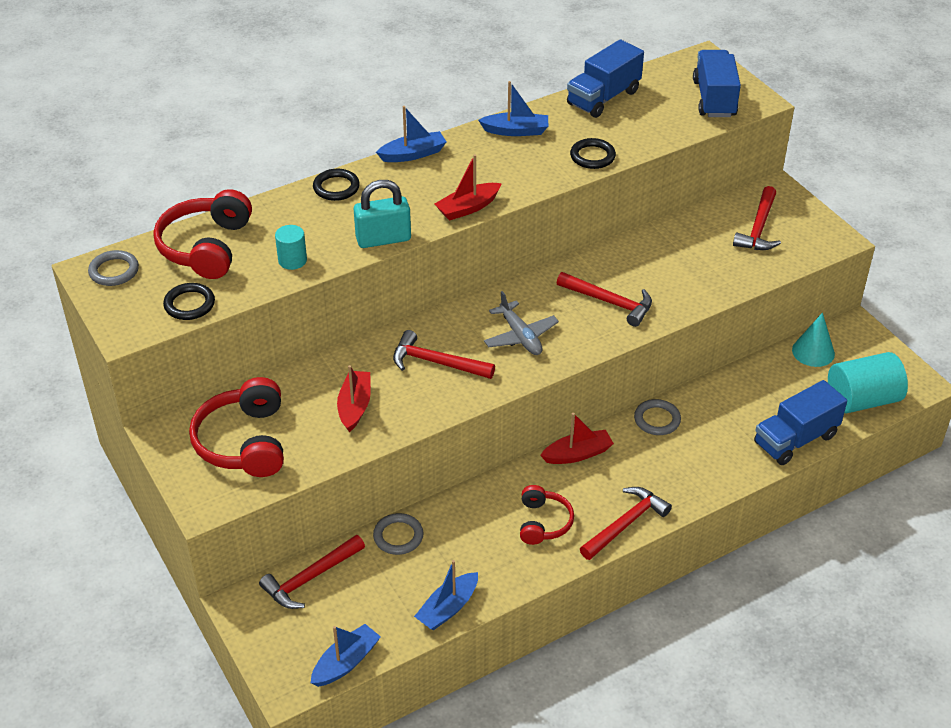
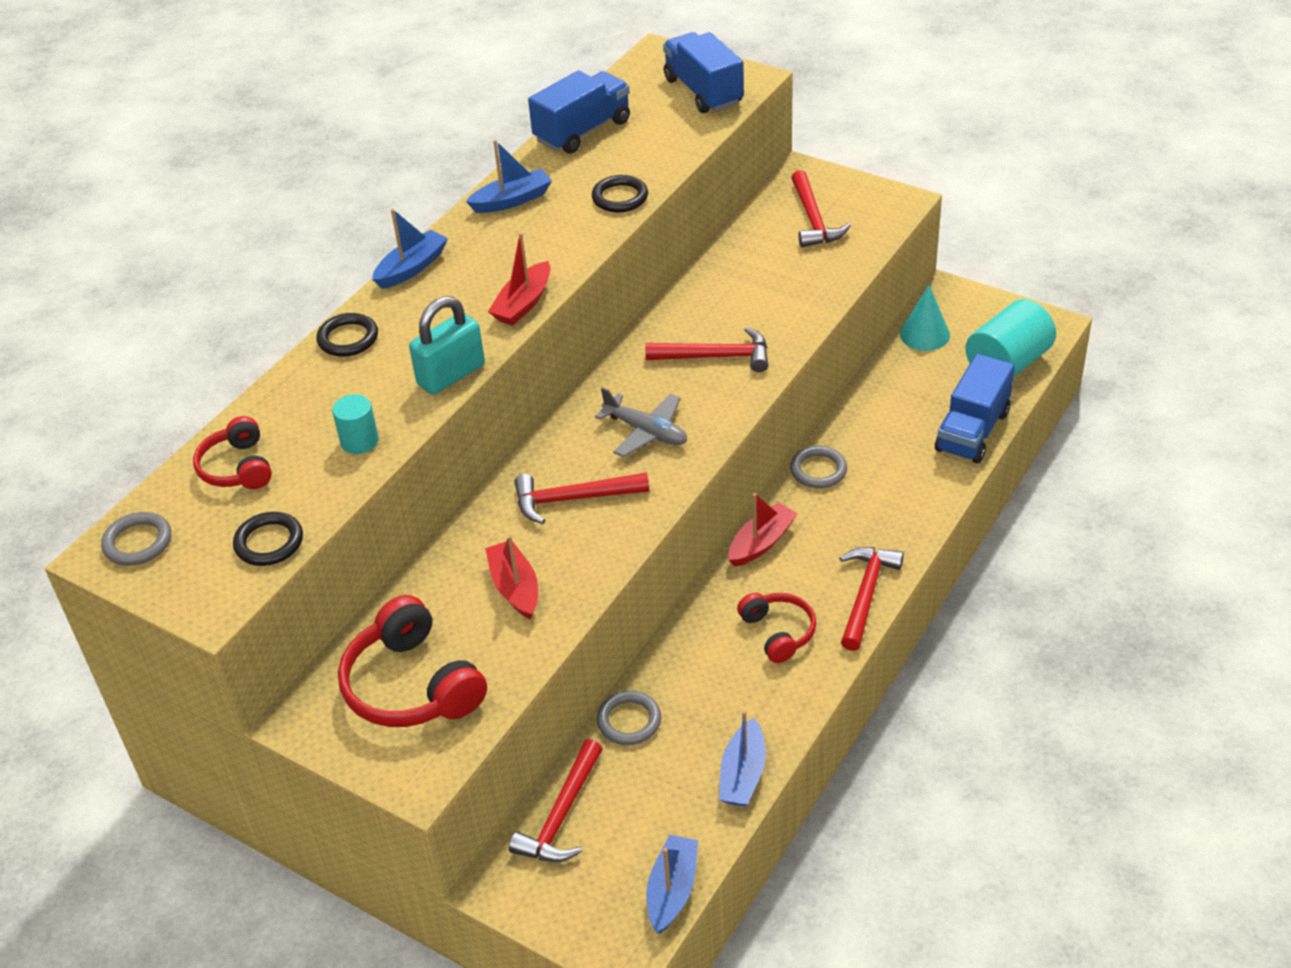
camera: 25 degrees left, 0 degrees up
(206, 247) = (237, 468): red headphones -> red headphones, size x0.60
(603, 98) = (582, 131): blue truck -> blue truck turned 150 degrees counterclockwise

